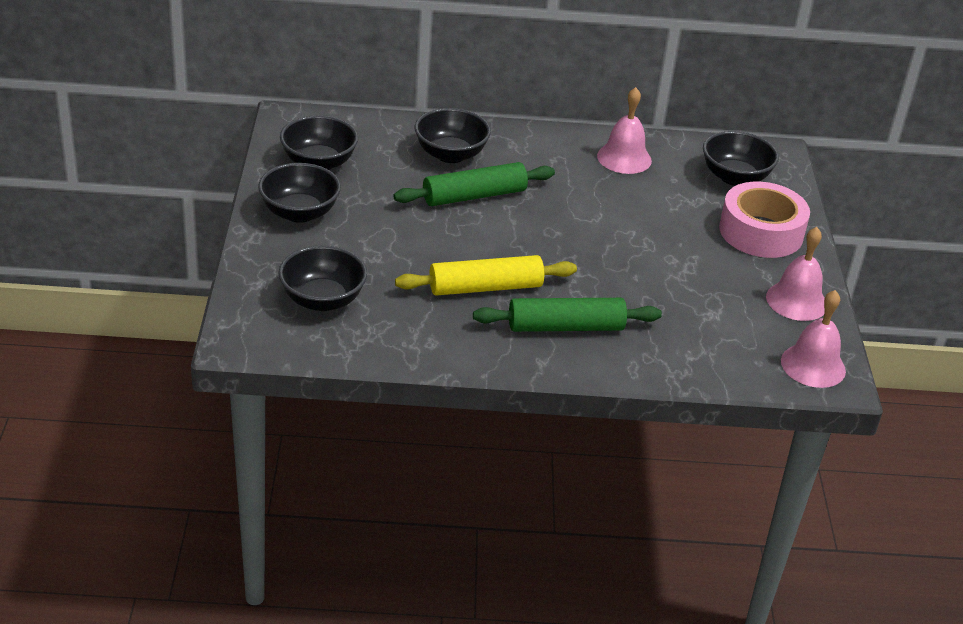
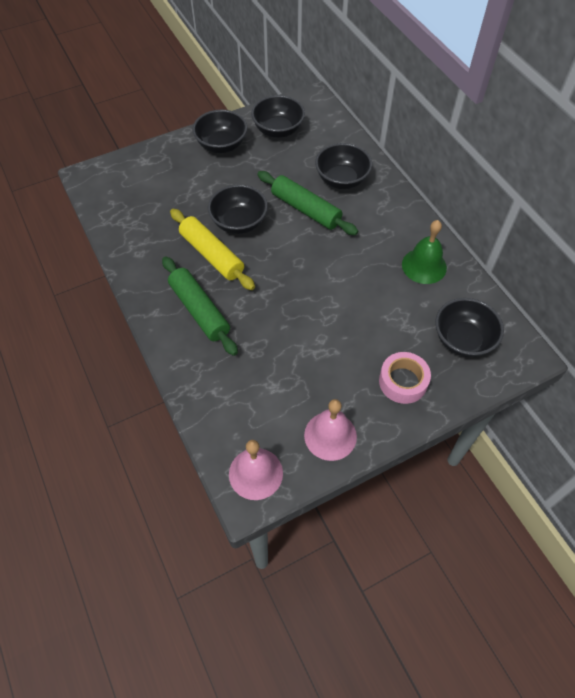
camera: 65 degrees right, 20 degrees up
(322, 300) = (146, 191): black bowl -> black bowl (239, 223)
(624, 158) = (424, 266): pink bell -> green bell
(761, 232) = (403, 382): pink tape -> pink tape, size x0.66

